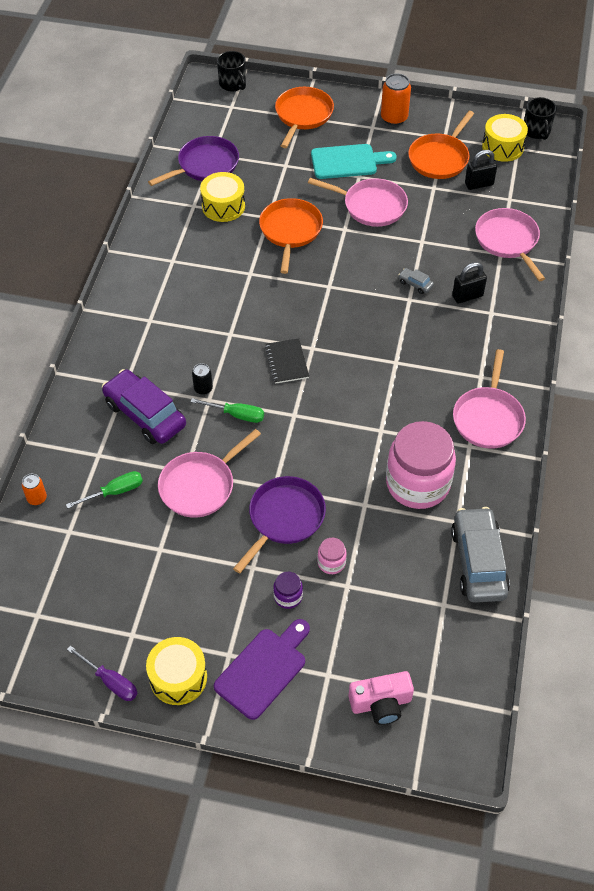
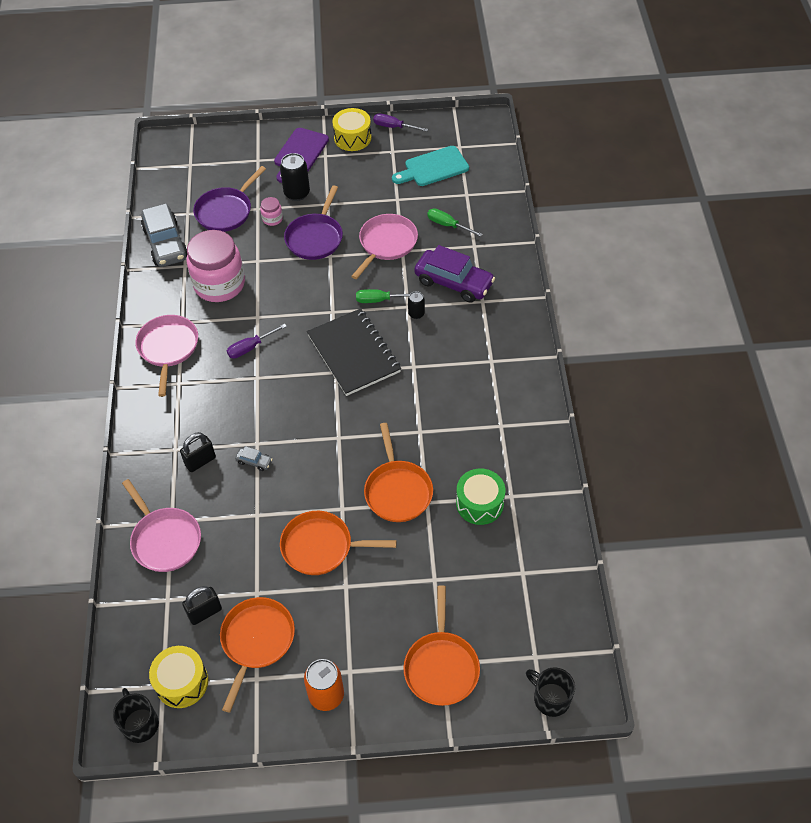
camera: 165 degrees right, 0 degrees up
(37, 498) = (502, 208): orange can -> none
(115, 492) = (448, 225): green screwdriver -> green screwdriver turned 75 degrees clockwise
(205, 165) = (524, 554): purple pan -> purple pan (226, 211)
(223, 206) = (479, 503): yellow drum -> green drum
(287, 362) = (353, 353): black notebook -> black notebook, size x1.96
(288, 596) = (297, 193): purple jar -> black can
(348, 162) = (364, 605): turquoise cutting board -> turquoise cutting board (433, 168)
(371, 206) = (321, 547): pink pan -> orange pan
(381, 703) = (220, 154): pink camera -> none
(396, 396) = (250, 347): none -> purple screwdriver

